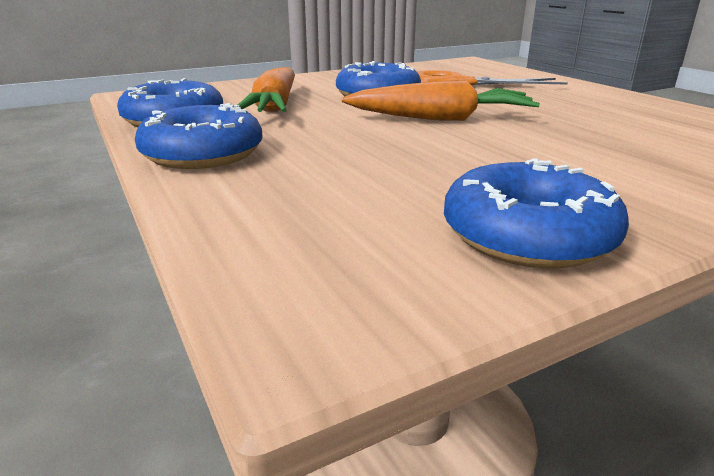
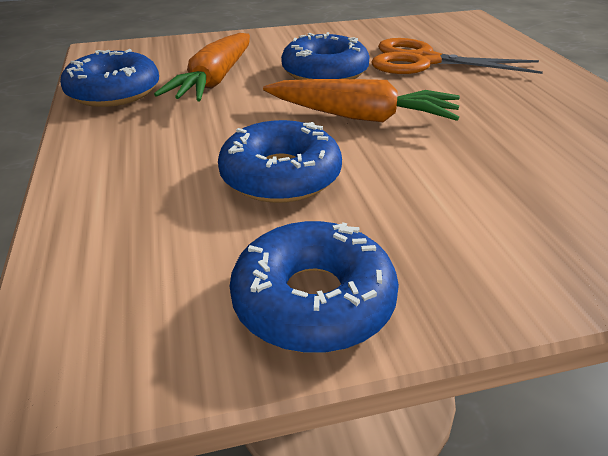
camera: 15 degrees right, 10 degrees up
(203, 154) = (108, 144): blue donut -> blue donut (280, 176)

